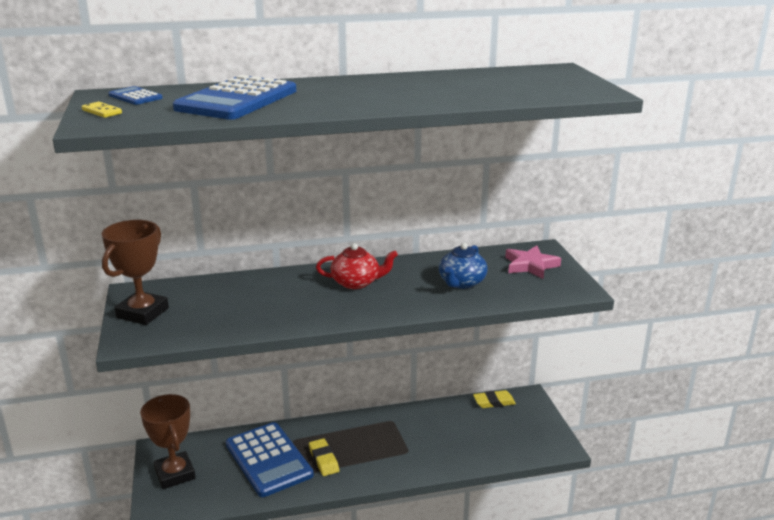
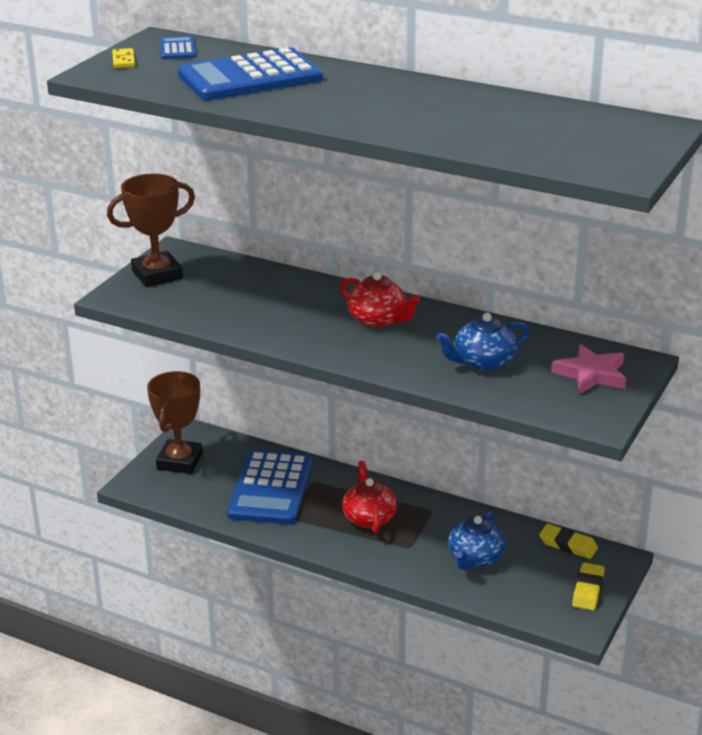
camera: 40 degrees right, 5 degrees up
(323, 460) = (319, 514): yellow eraser -> yellow eraser (588, 590)
(359, 445) = (369, 517): none -> red teapot
(454, 437) = (475, 558): none -> blue teapot

